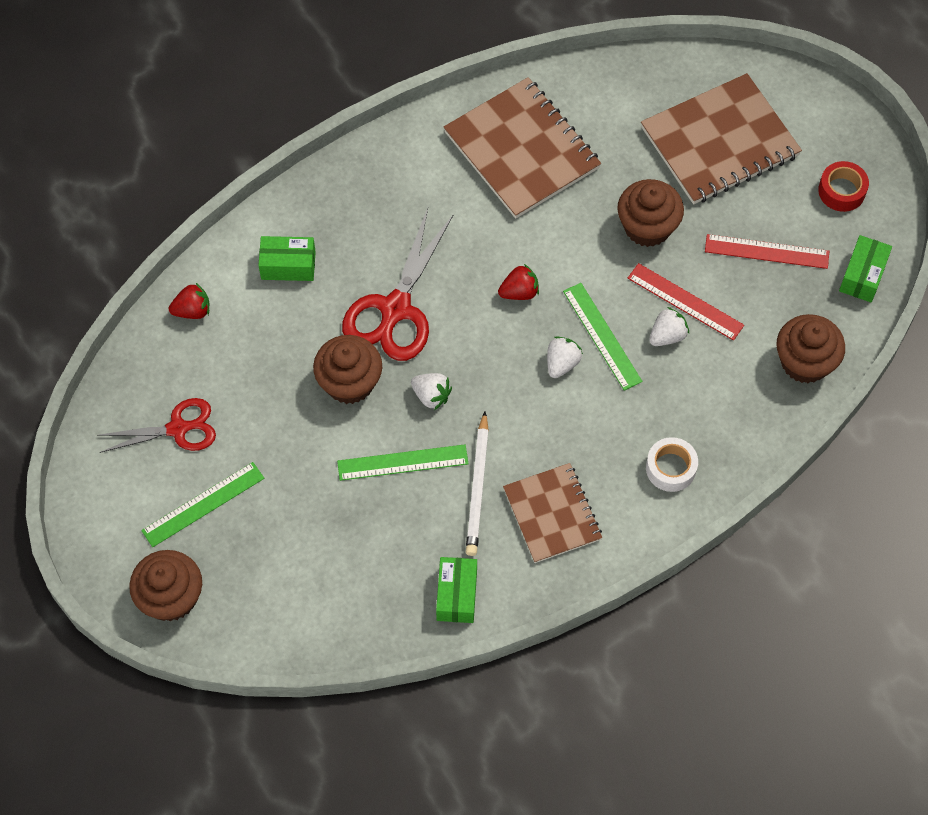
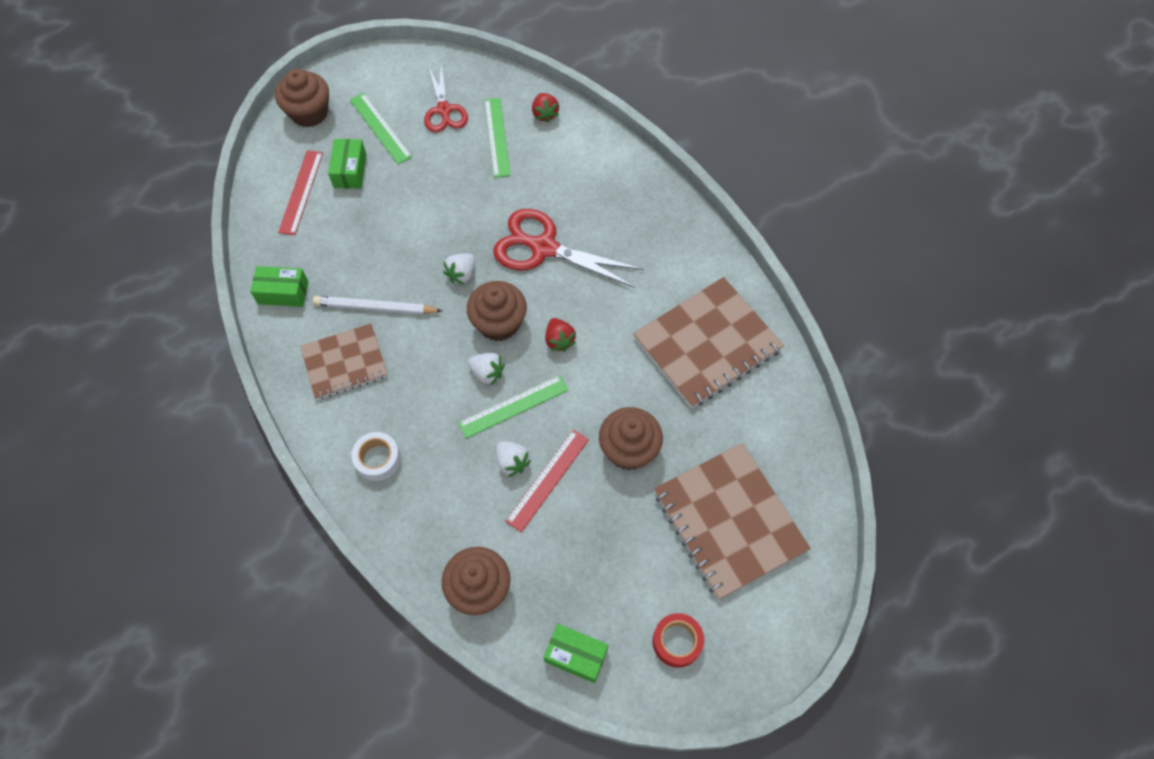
camera: 90 degrees right, 0 degrees up
(288, 265) = (585, 173): green box -> green box (350, 171)
(349, 382) = (477, 217): brown cupcake -> brown cupcake (499, 323)
(402, 462) = (403, 254): green ruler -> green ruler (497, 137)
(766, 251) = (603, 559): red ruler -> red ruler (301, 192)

